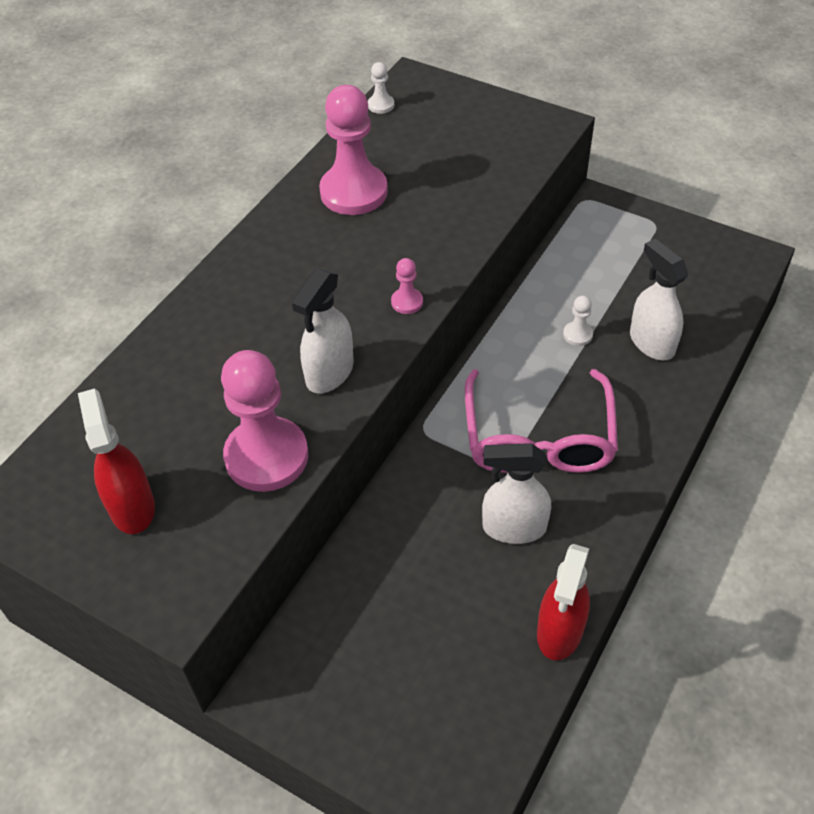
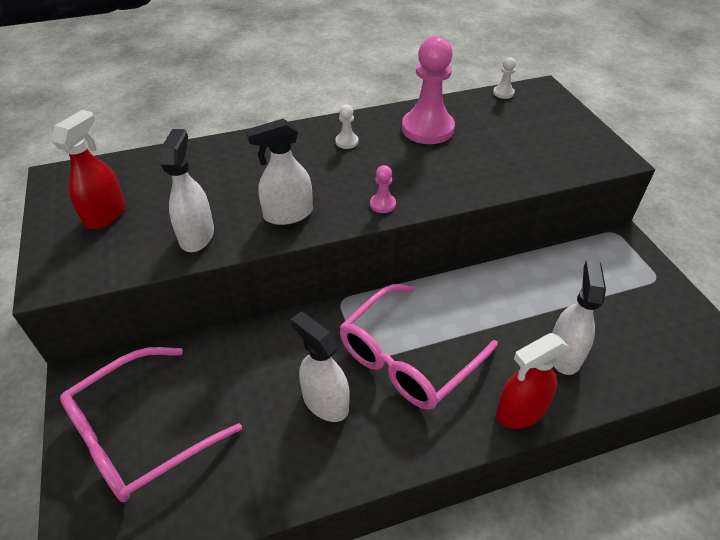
camera: 40 degrees right, 5 degrees down
(266, 456) = (197, 235): pink pawn -> white spray bottle
(387, 687) = (139, 434): none -> pink glasses
(559, 631) = (273, 496): red spray bottle -> red spray bottle (520, 411)
(577, 334) = (512, 312): white pawn -> white pawn (347, 142)

